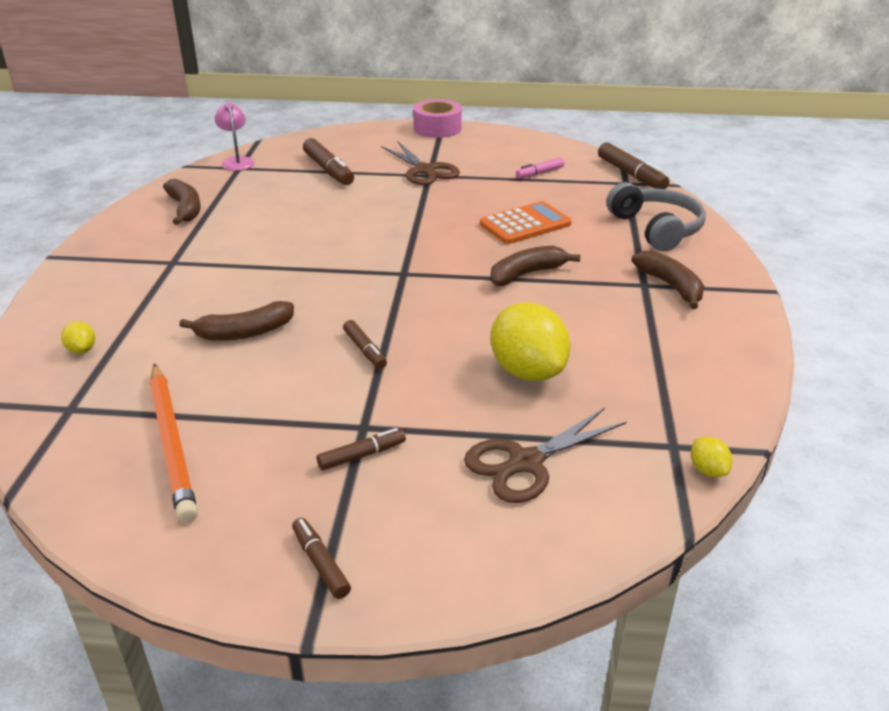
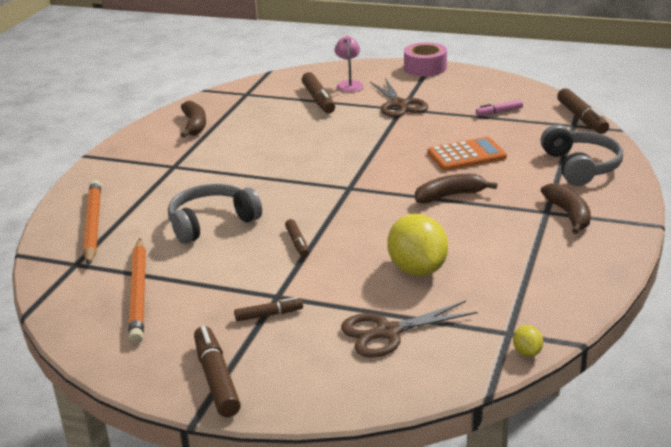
camera: 15 degrees right, 5 degrees down
(82, 350) = (93, 225): yellow lemon -> orange pencil
(237, 161) = (246, 88): pink lamp -> pink lamp (349, 84)
(244, 333) = (211, 223): brown banana -> grey headphones
(320, 563) = (216, 379): brown marker -> brown marker, size x1.71

